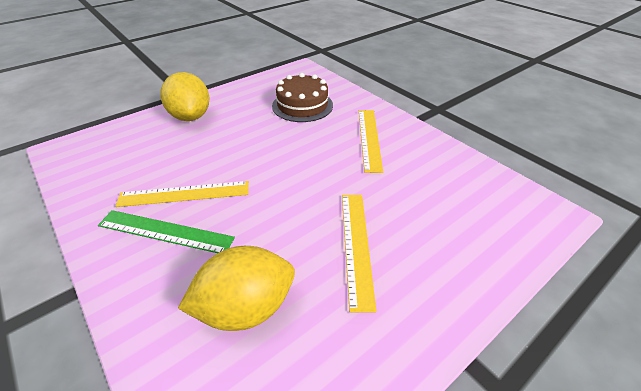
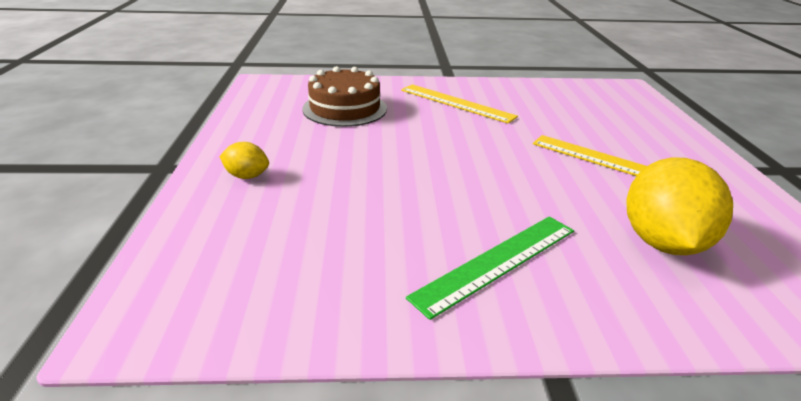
camera: 55 degrees left, 10 degrees down
(184, 194) = (431, 228): yellow ruler -> none
(191, 116) = (247, 176): yellow lemon -> yellow lemon, size x0.48

